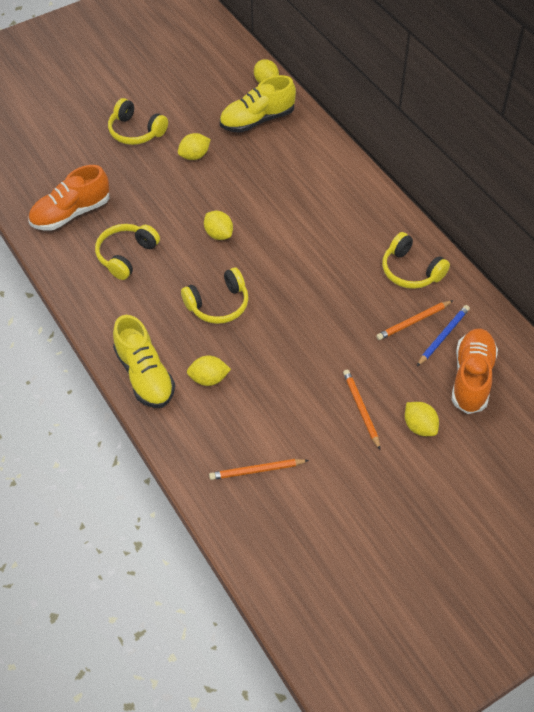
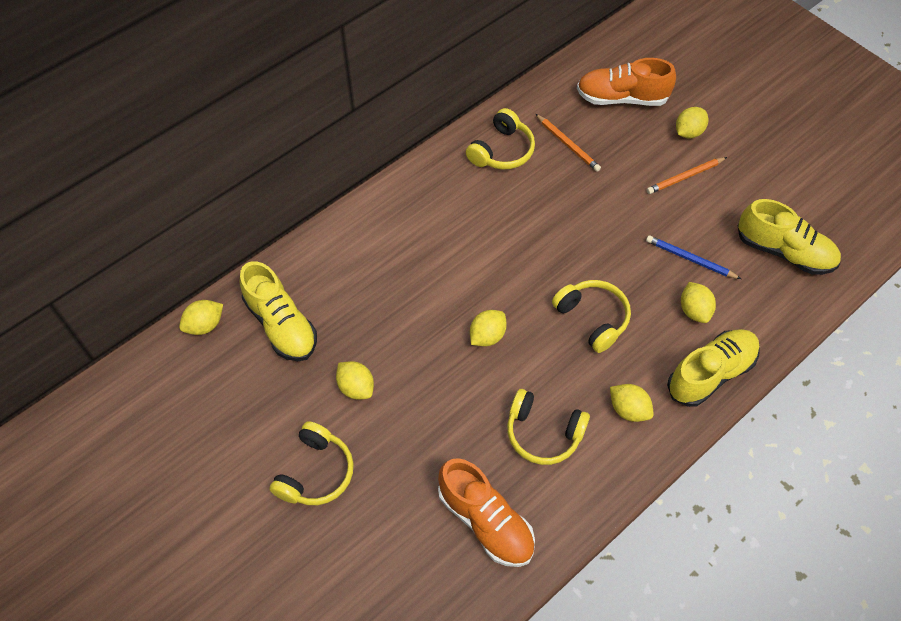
camera: 100 degrees left, 5 degrees up
(129, 312) = (628, 409): none -> yellow lemon
(257, 470) = (784, 251): orange pencil -> yellow shoe
(443, 336) = (579, 121): blue pencil -> blue pencil (690, 259)

